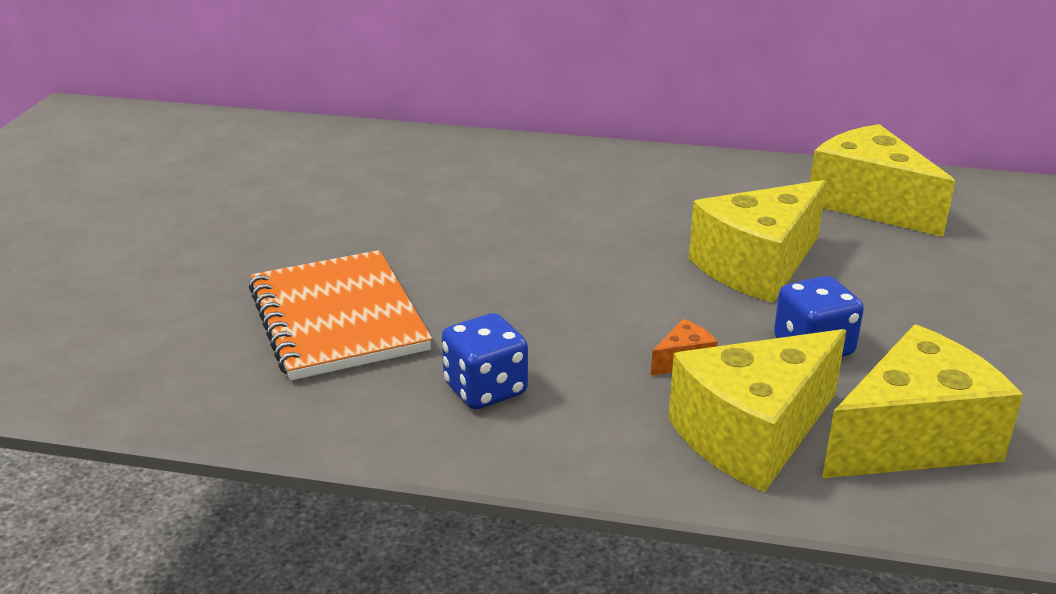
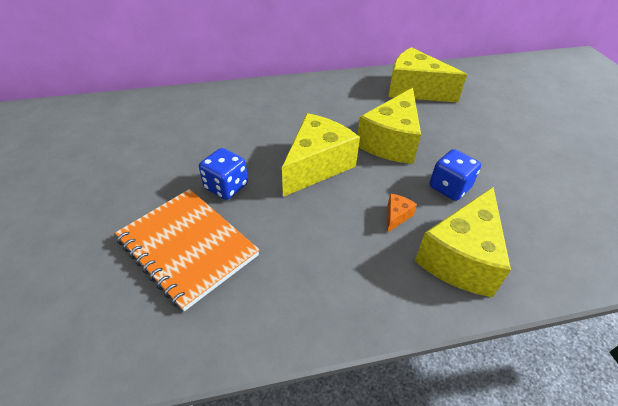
camera: 25 degrees left, 15 degrees up
(485, 389) = (306, 274): blue dice -> blue dice (226, 187)
(913, 439) = (530, 233): yellow cheese -> yellow cheese (317, 166)

